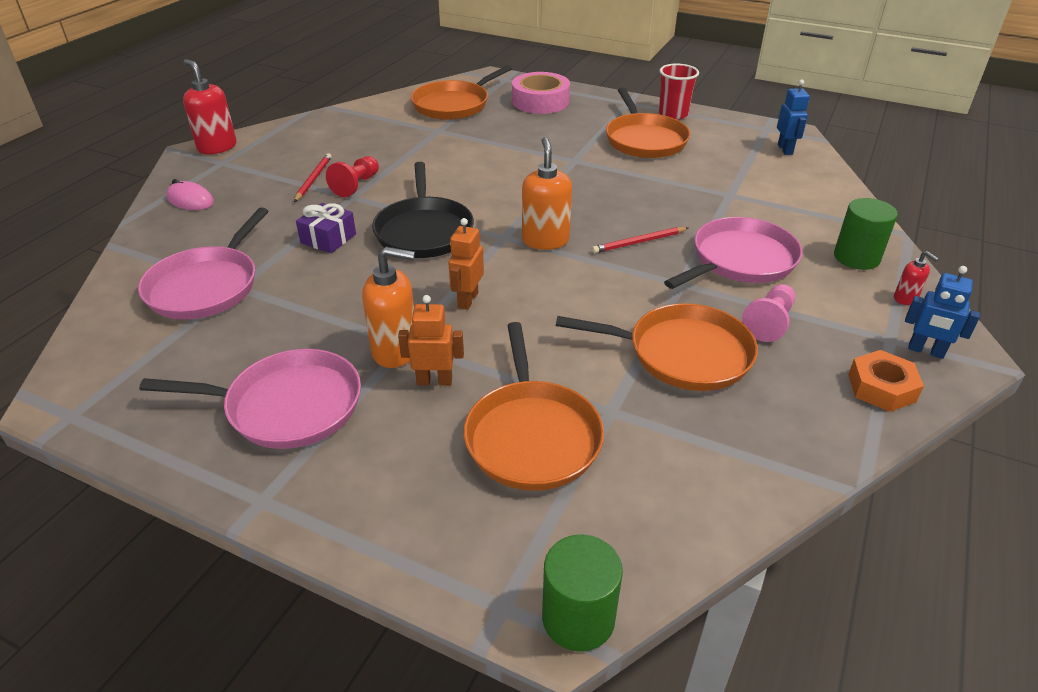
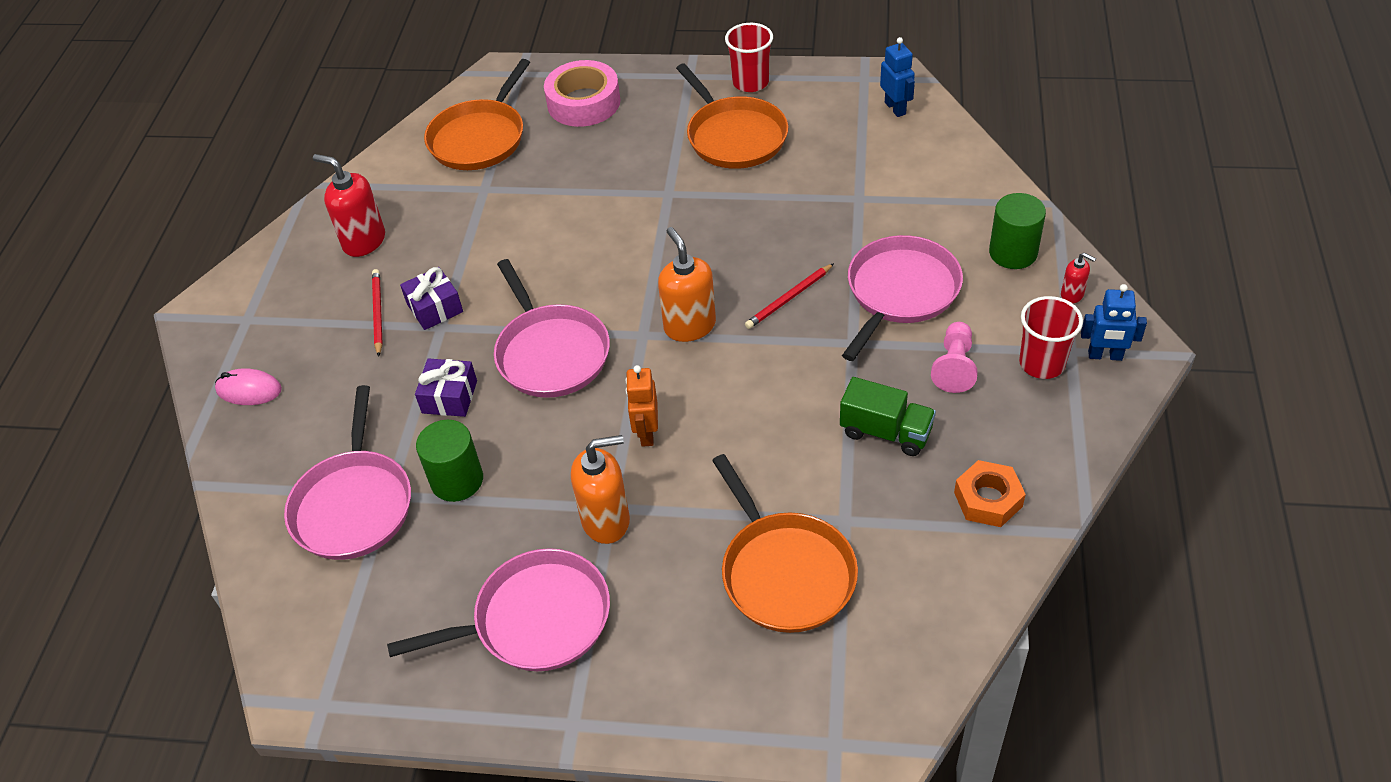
camera: 15 degrees left, 10 degrees up
(217, 147) = (223, 296): red soap dispenser -> red soap dispenser (364, 241)
(356, 185) = (435, 308): red pawn -> purple gift
(424, 231) = (551, 353): black pan -> pink pan
(434, 381) = (663, 542): orange robot -> none
(578, 618) = (899, 731): green cylinder -> green cylinder (457, 480)
(682, 354) = (886, 432): orange pan -> green truck
(858, 341) = (1042, 363): none -> red cup
(881, 388) = (1076, 413): orange nut -> orange nut (988, 499)

